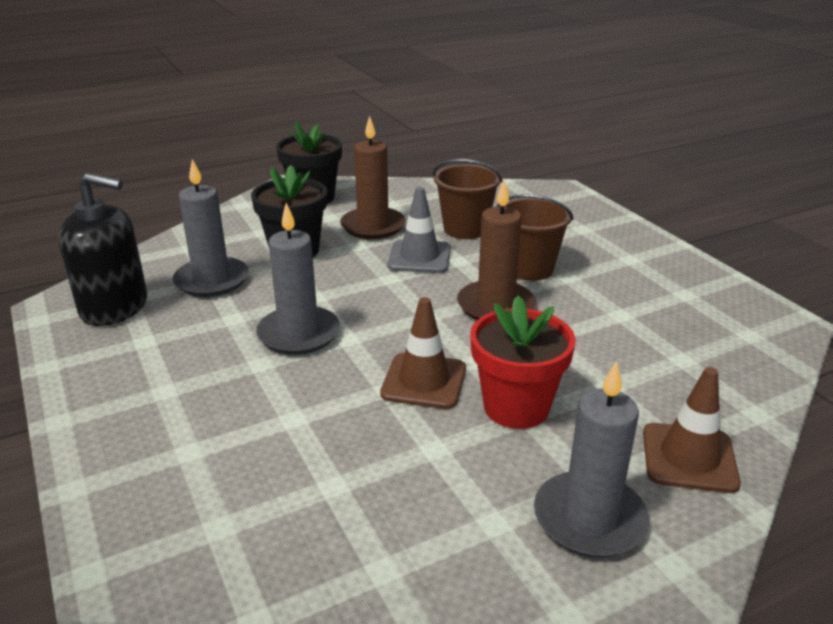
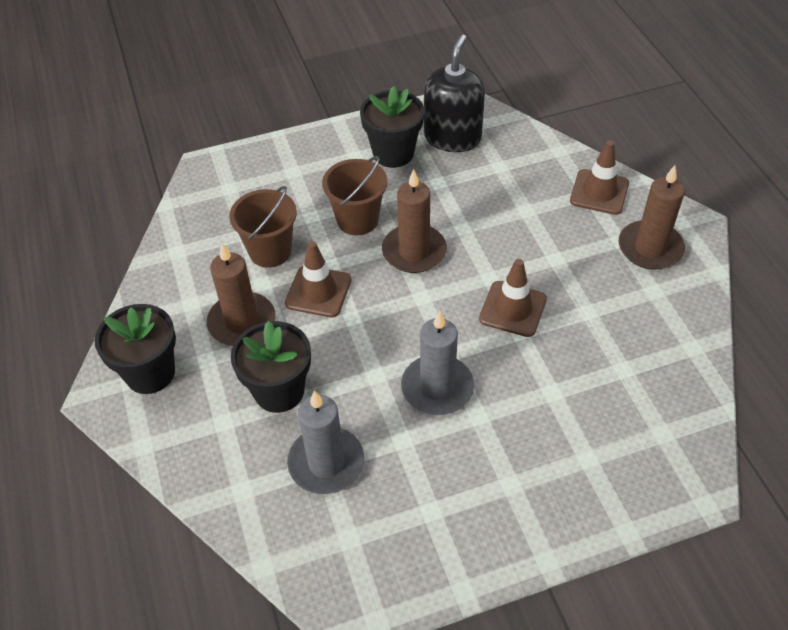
camera: 80 degrees left, 20 degrees up
(114, 307) = (364, 548): black soap dispenser -> black soap dispenser (452, 137)
(419, 257) = (318, 291): grey traffic cone -> brown traffic cone
(516, 407) = (546, 262): red flower pot -> none
(589, 519) = (650, 248): grey candle -> brown candle
(651, 281) = (393, 153): none -> black flower pot

